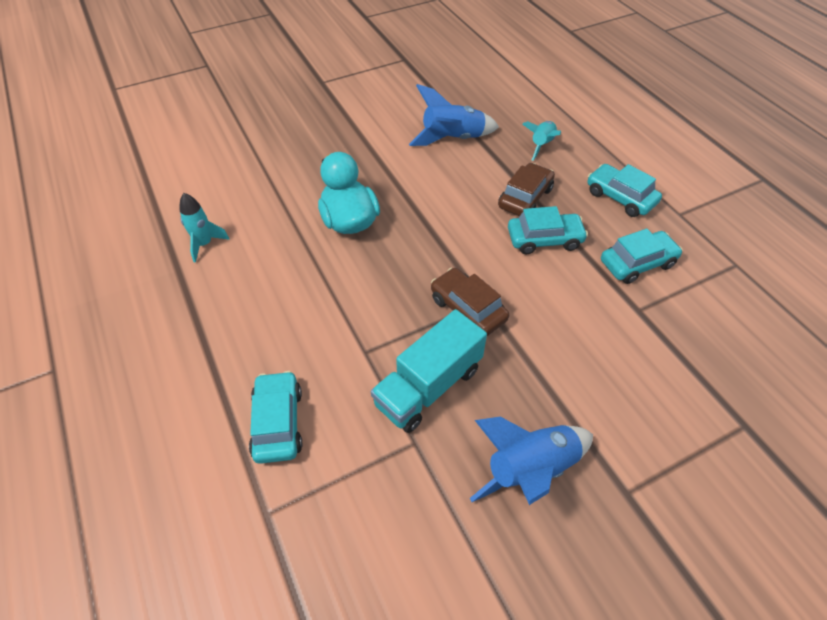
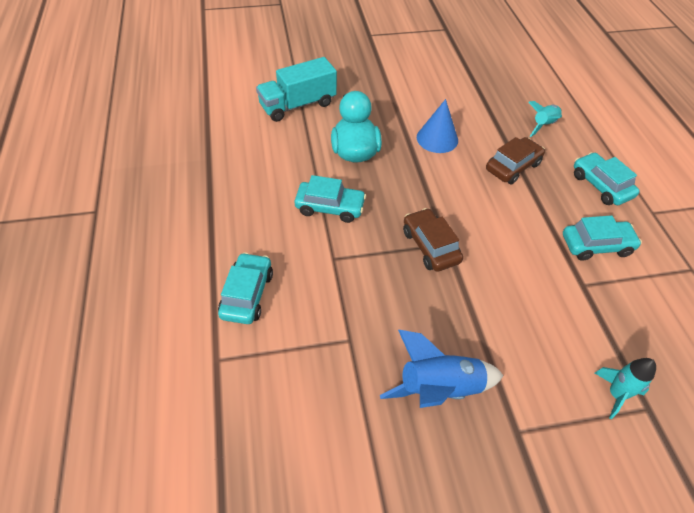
camera: 15 degrees right, 0 degrees up
(204, 244) = (234, 144): turquoise rocket -> turquoise rocket (616, 394)
(428, 386) = (376, 299): turquoise truck -> turquoise truck (298, 105)
(435, 185) = (437, 138): none -> blue cone
(452, 139) = (465, 104): blue rocket -> none
(544, 239) = (518, 205): turquoise car -> turquoise car (330, 207)

